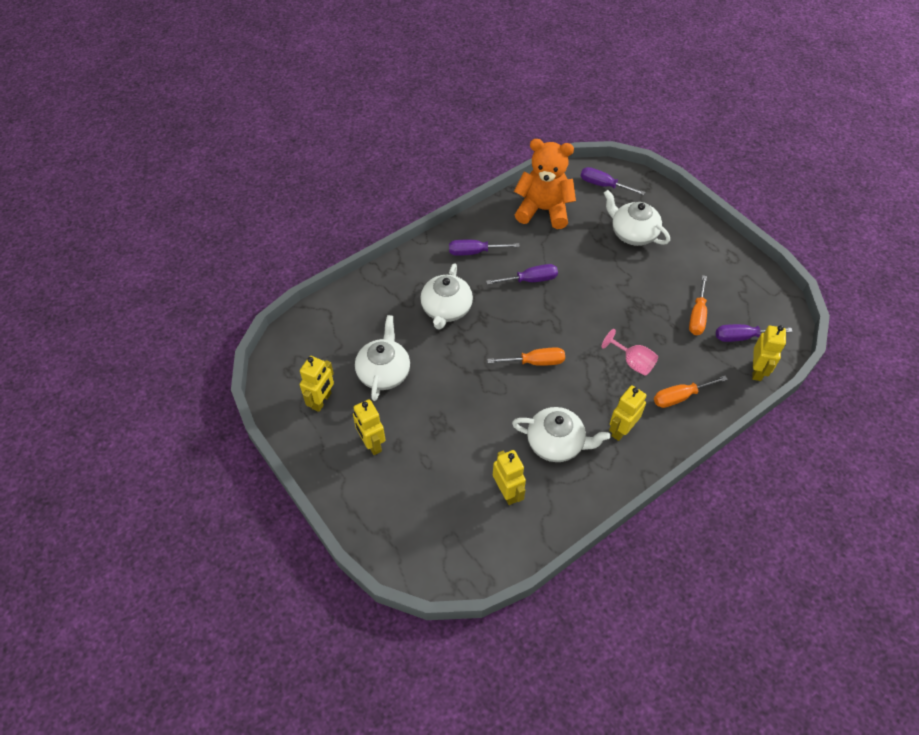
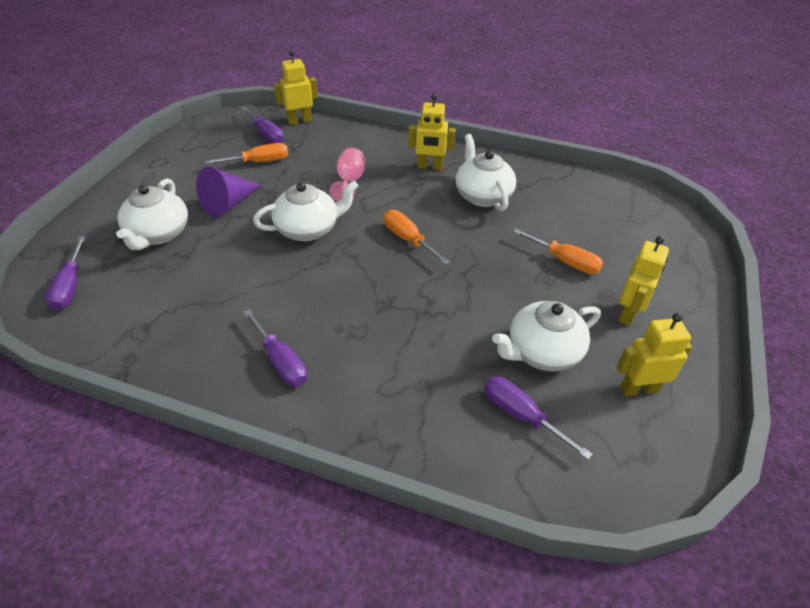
camera: 125 degrees left, 10 degrees down
(446, 309) = (401, 342): white teapot -> white teapot (308, 229)
(507, 492) = (559, 204): yellow robot -> none
(530, 280) = (294, 287): purple screwdriver -> purple screwdriver (521, 415)
(543, 210) = (152, 325): orange teddy bear -> none
(647, 279) = (229, 204): none -> purple cone
(680, 397) = (364, 148): orange screwdriver -> orange screwdriver (565, 261)

